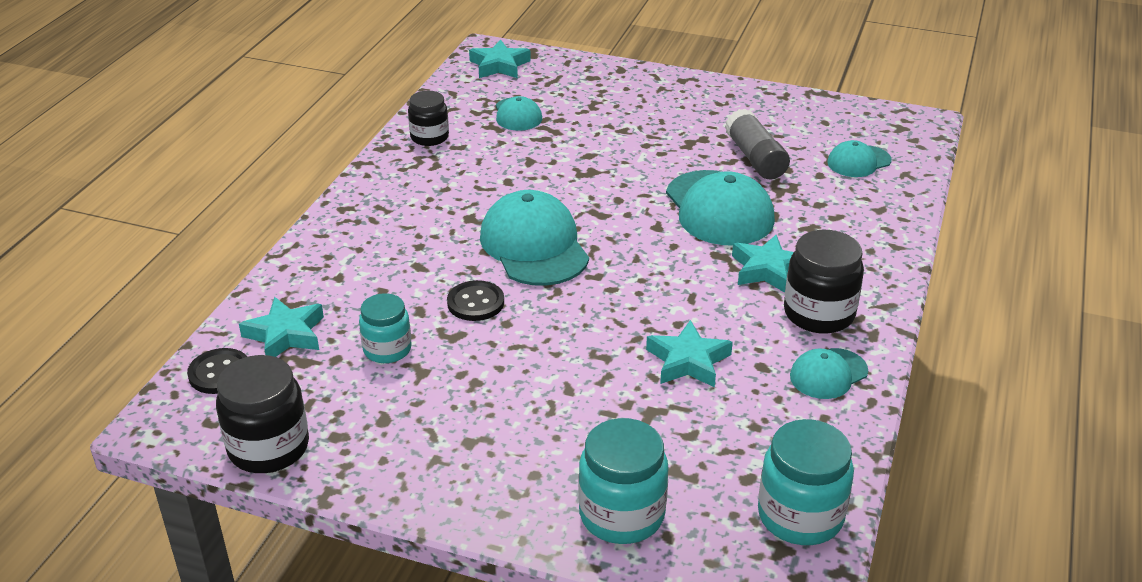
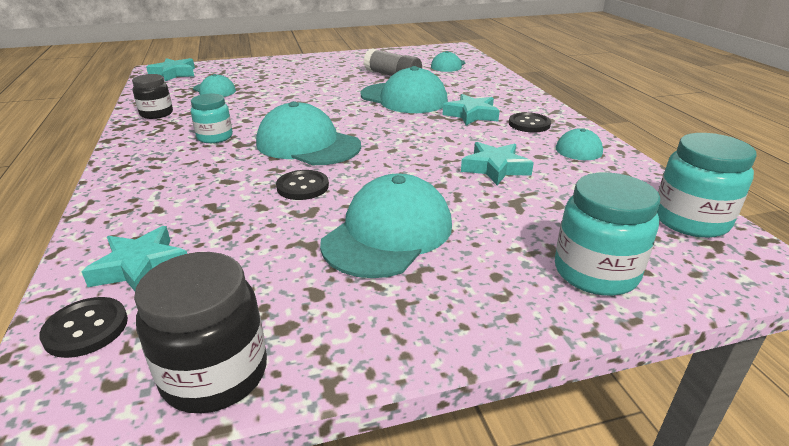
camera: 35 degrees left, 5 degrees down
(387, 349) = (260, 241): turquoise jar -> turquoise jar (215, 137)
(494, 391) = (388, 233): none -> turquoise cap
(819, 314) = (529, 124): black jar -> black button

